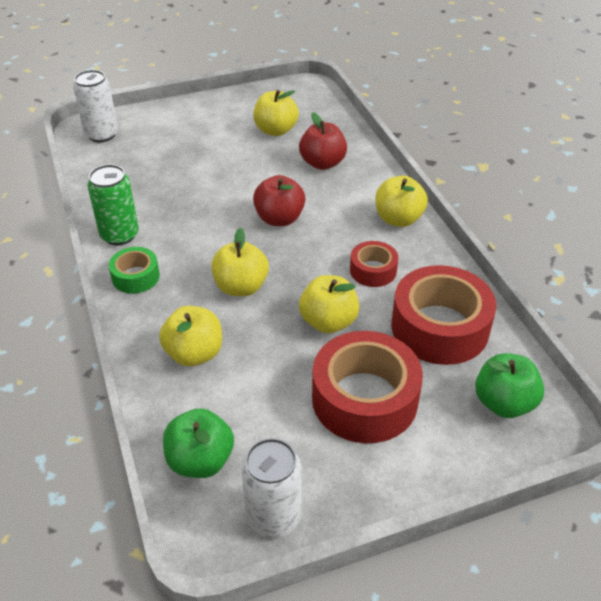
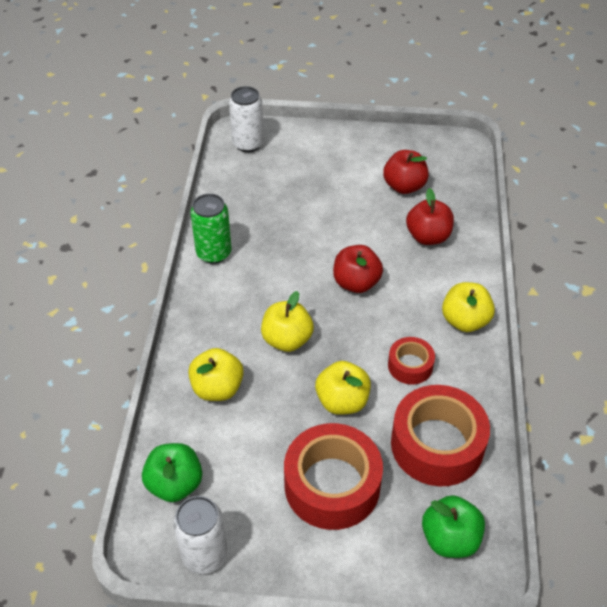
camera: 25 degrees right, 5 degrees up
(135, 276) = (207, 298): green tape -> none
(276, 130) = (404, 186): yellow apple -> red apple

